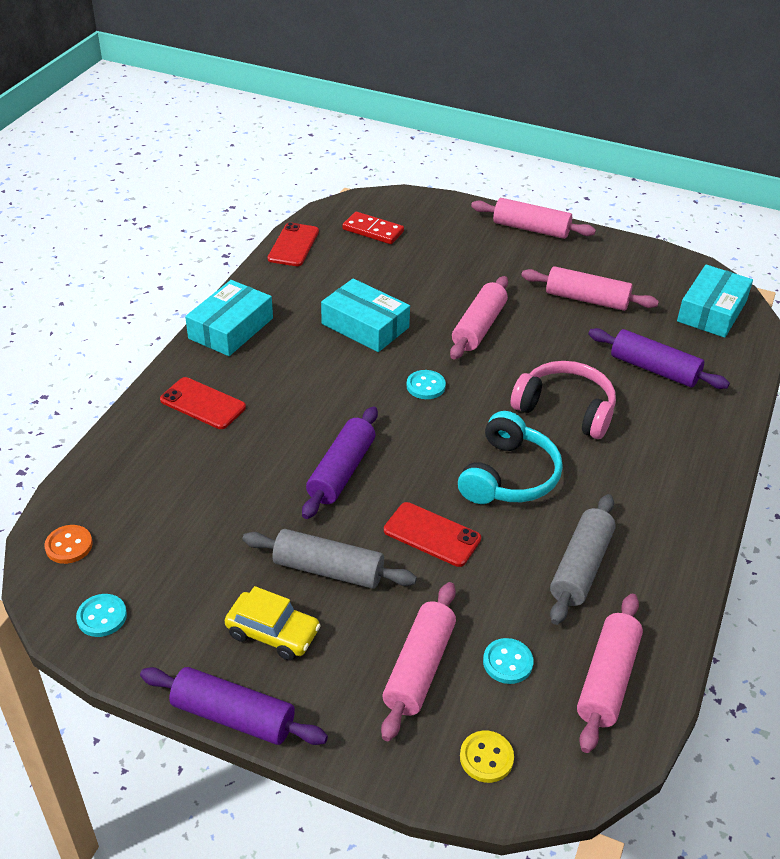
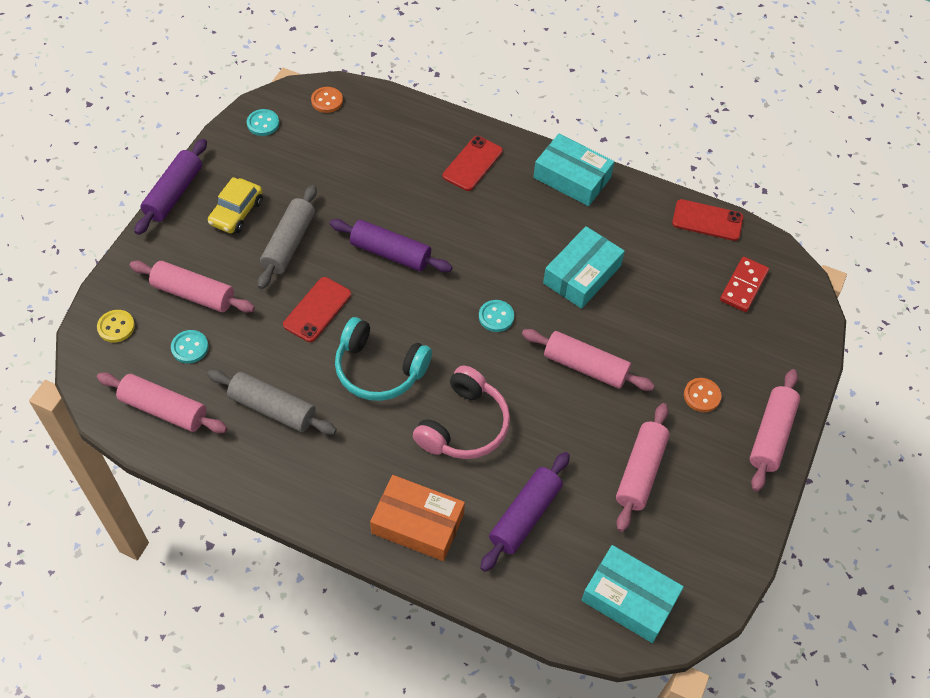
camera: 90 degrees right, 15 degrees up
(498, 261) = (702, 396): none -> orange button
(687, 441) = (417, 523): none -> orange box

